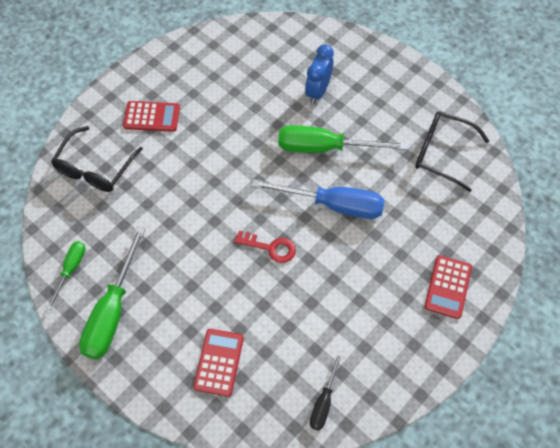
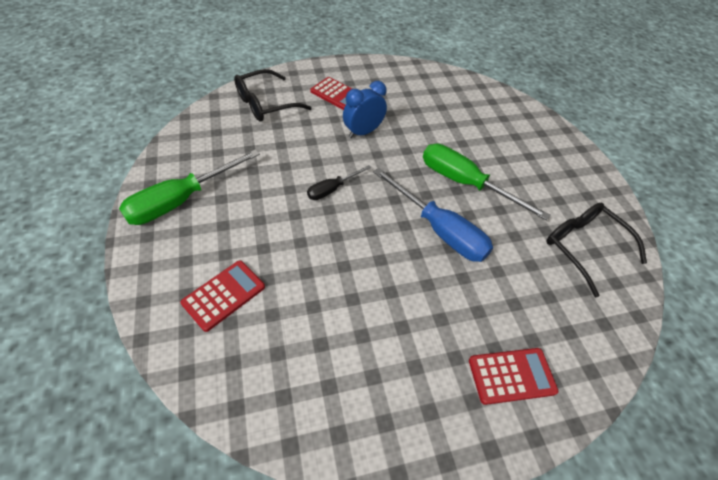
camera: 30 degrees right, 10 degrees down
(71, 269) = (182, 155): green screwdriver -> none
(270, 247) = (353, 231): red key -> none
(318, 91) = (489, 142): blue clock -> blue clock (363, 132)
(324, 401) = (287, 402): black screwdriver -> black screwdriver (332, 189)
(448, 287) = (511, 375): red calculator -> red calculator turned 150 degrees counterclockwise

